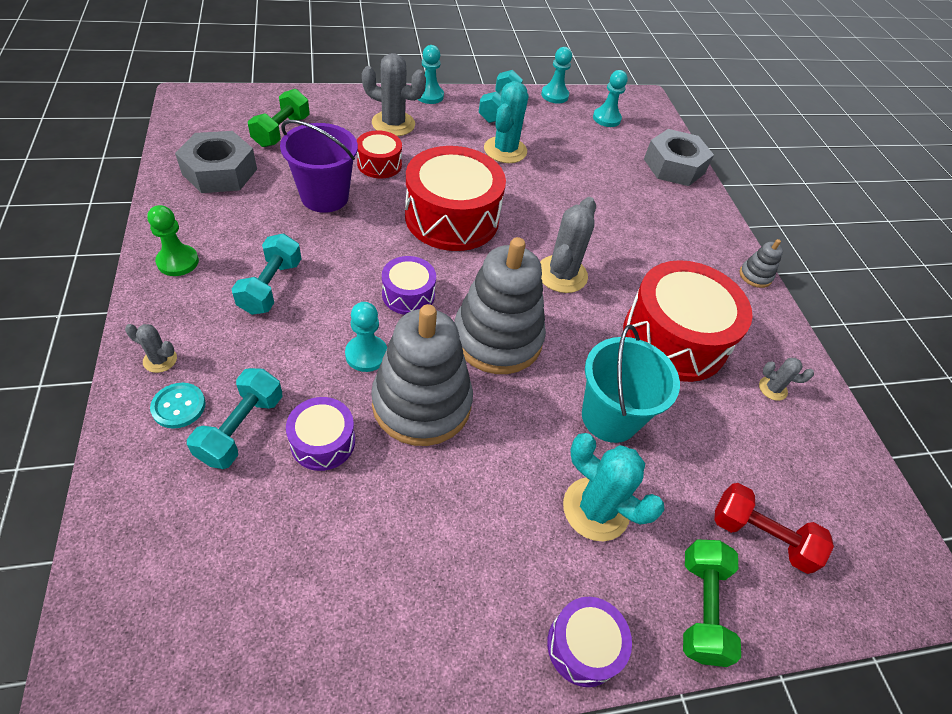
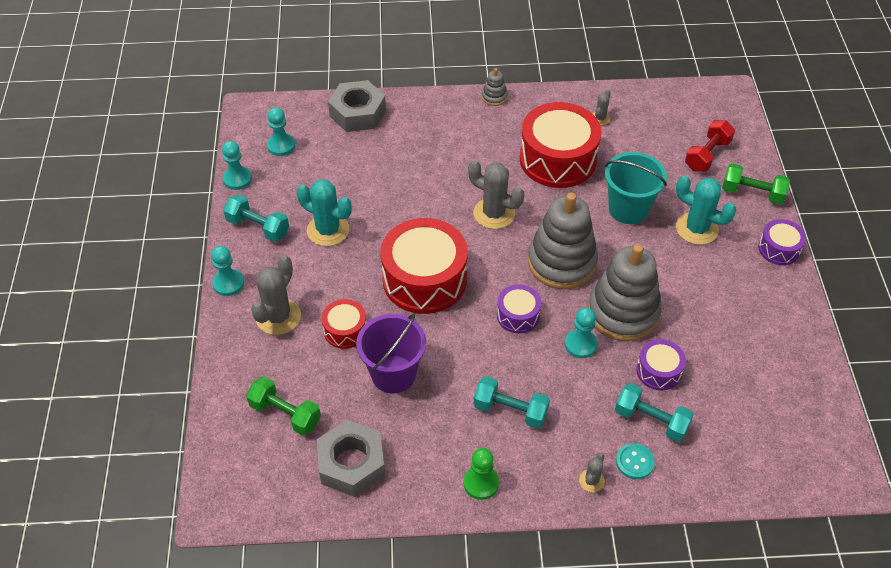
camera: 75 degrees left, 0 degrees up
(595, 509) = (696, 229): turquoise cactus -> turquoise cactus turned 75 degrees clockwise

